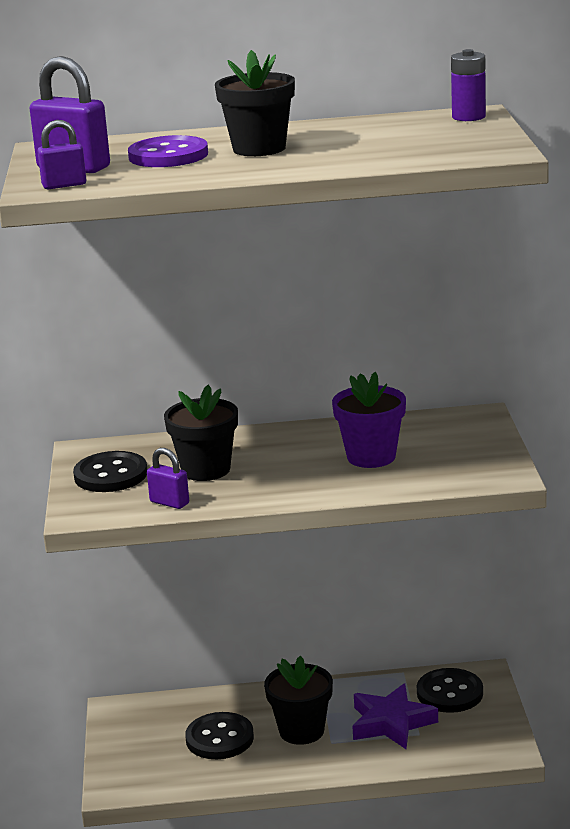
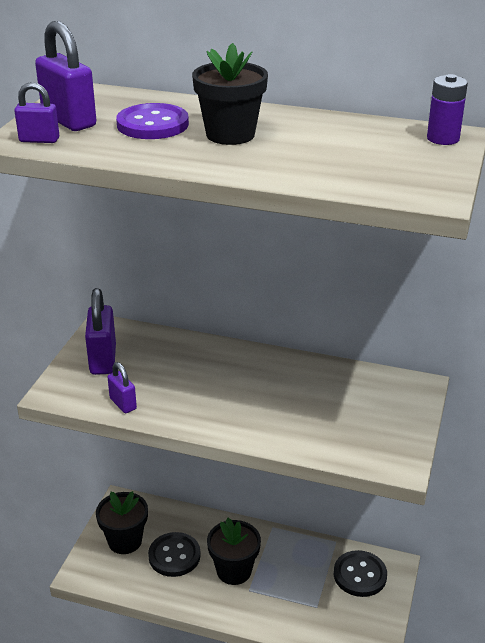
camera: 20 degrees right, 10 degrees up
(111, 475) = (103, 360): black button -> purple padlock
(206, 470) = (172, 377): black flower pot -> black flower pot (125, 541)
(371, 457) = (304, 405): purple flower pot -> none
(391, 723) = (302, 588): purple star -> none

